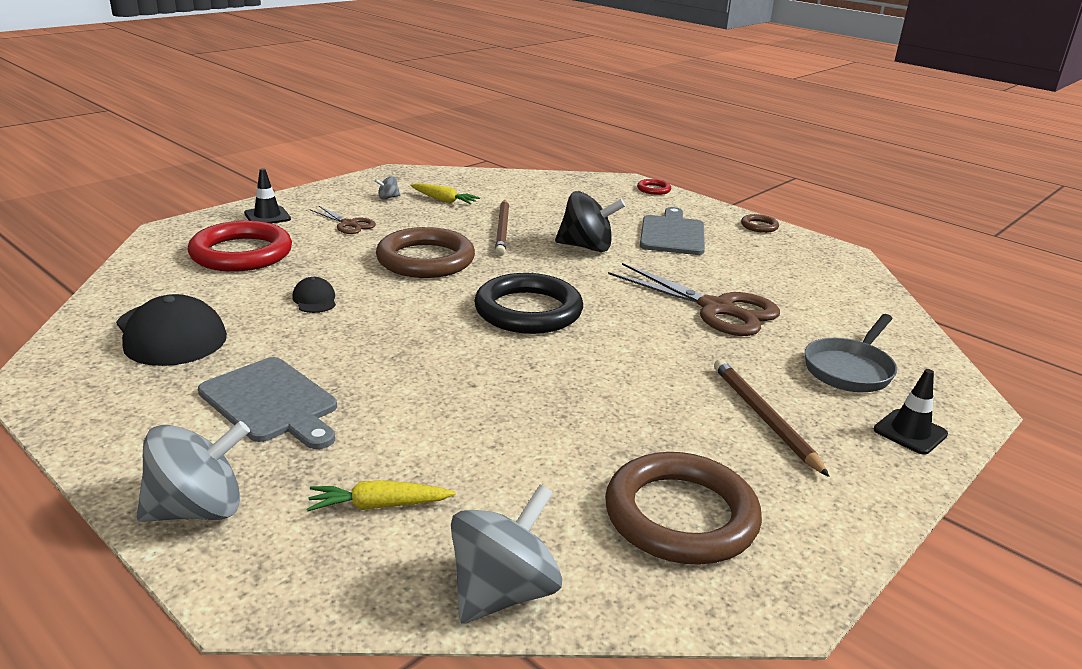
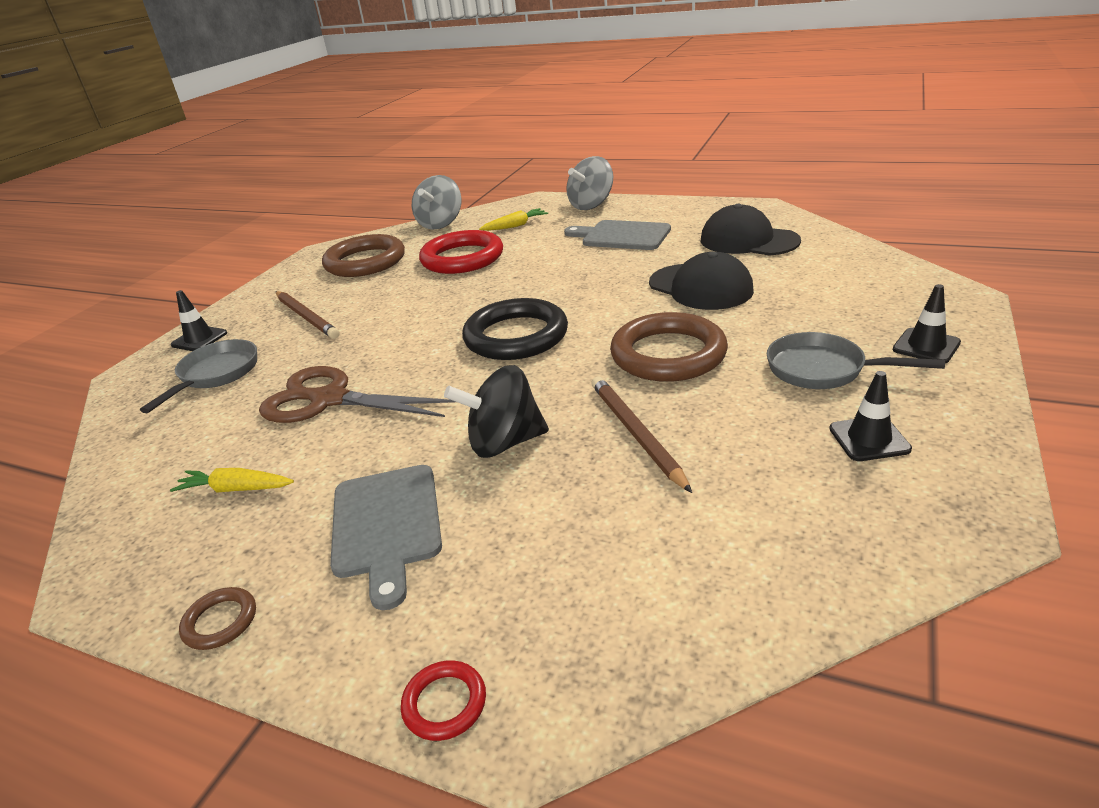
camera: 165 degrees right, 5 degrees up
(241, 253) = (842, 300): red ring -> red ring (462, 258)
(315, 299) = (700, 287): black cap -> black cap, size x2.08
(349, 224) = (823, 370): brown scissors -> grey pan
(388, 198) = (869, 439): grey spinning top -> black traffic cone
(444, 200) = (788, 467): yellow carrot -> yellow carrot (236, 489)

